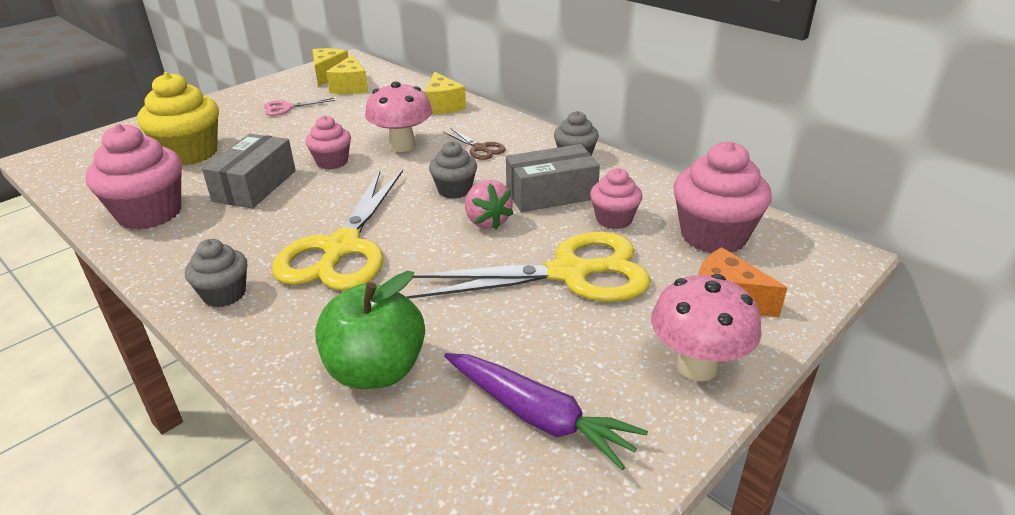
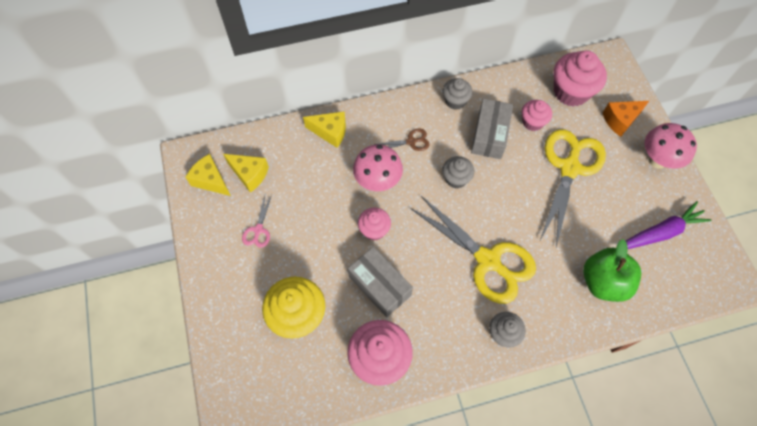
camera: 60 degrees left, 30 degrees up
(487, 221) = (501, 179): pink strawberry -> none

